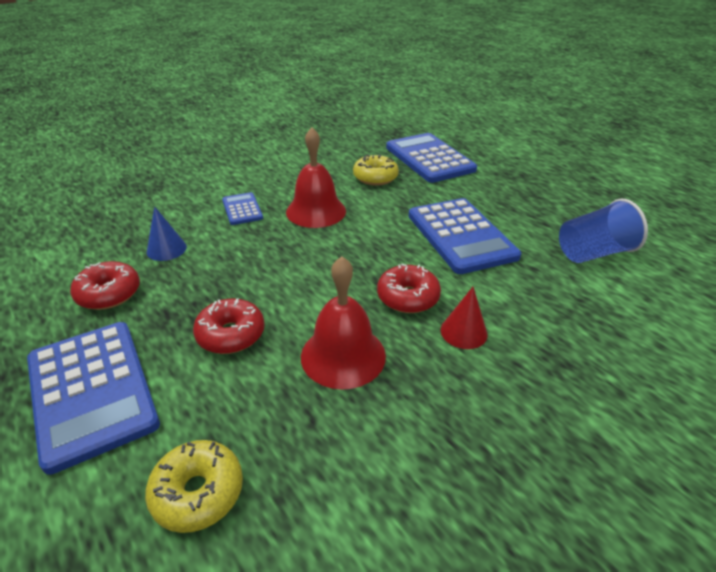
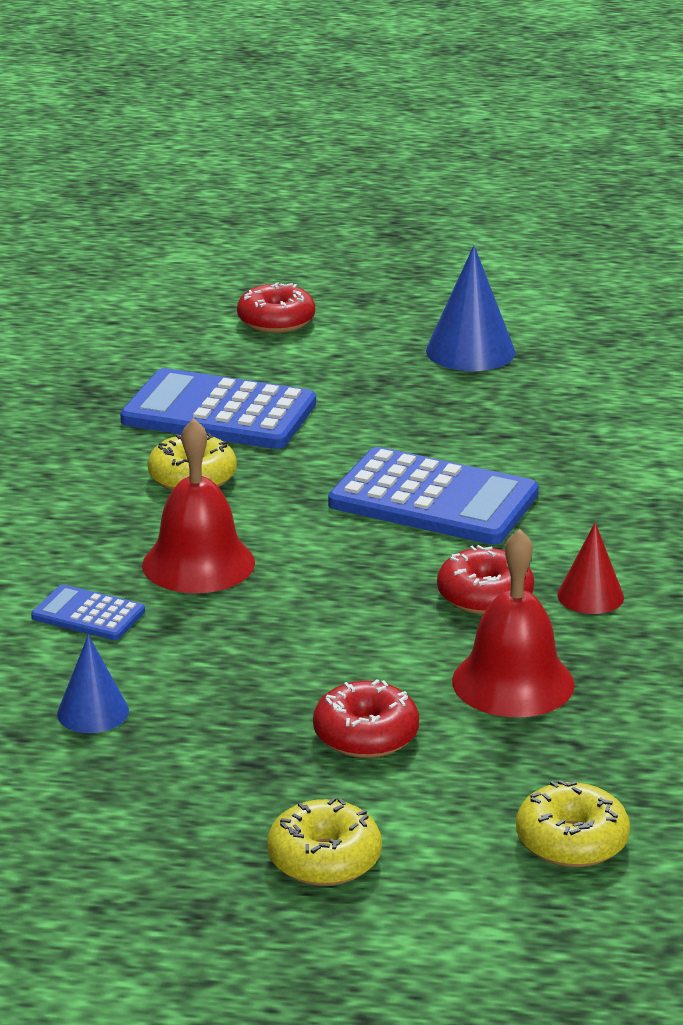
camera: 45 degrees left, 10 degrees down
(92, 391) = (324, 859): blue calculator -> yellow donut
(109, 294) = (133, 791): red donut -> red donut (276, 321)
(585, 180) = (470, 351): none -> blue cone
(593, 253) = (601, 446): blue cup -> none

